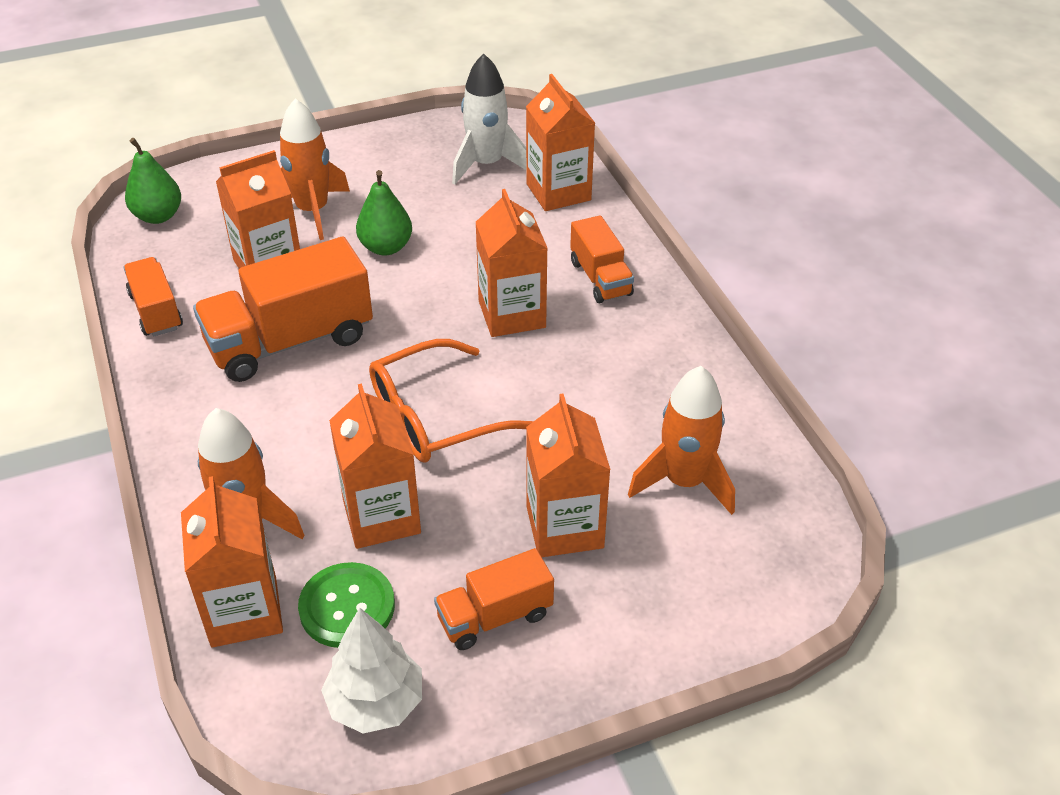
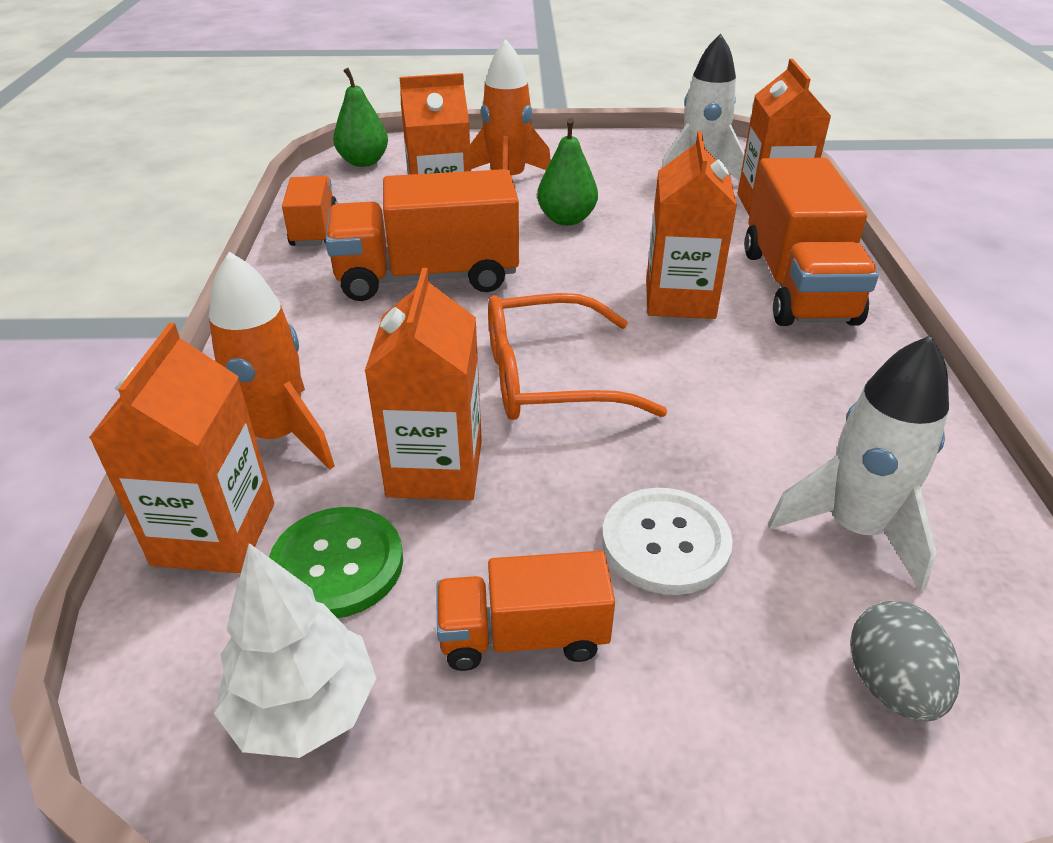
camera: 20 degrees right, 5 degrees down
(564, 527) = (665, 543): orange carton -> white button
(600, 278) = (797, 286): orange truck -> orange truck, size x1.77
(684, 482) = (854, 528): orange rocket -> white rocket
(723, 580) = (890, 685): none -> grey egg

